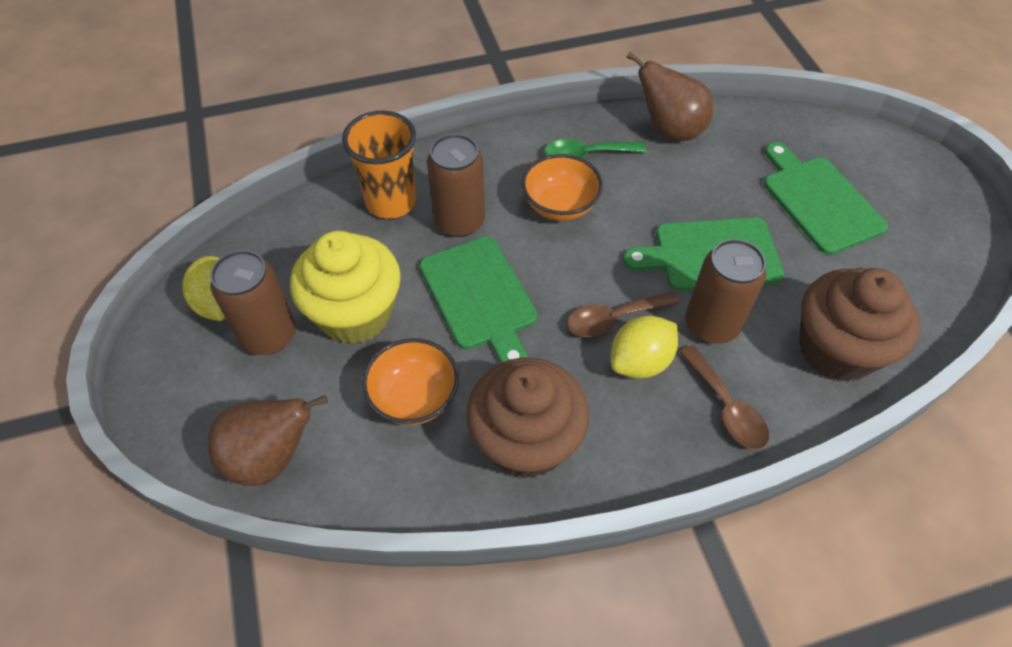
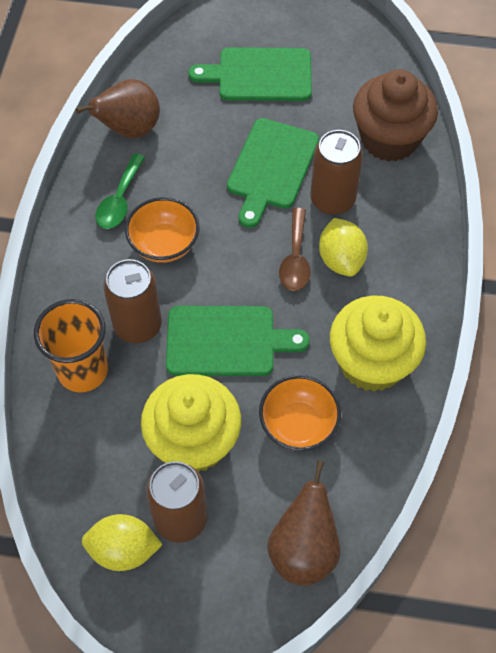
camera: 65 degrees left, 5 degrees up
(526, 441) = (372, 362): brown cupcake -> yellow cupcake
(726, 407) = (402, 226): brown spoon -> none

